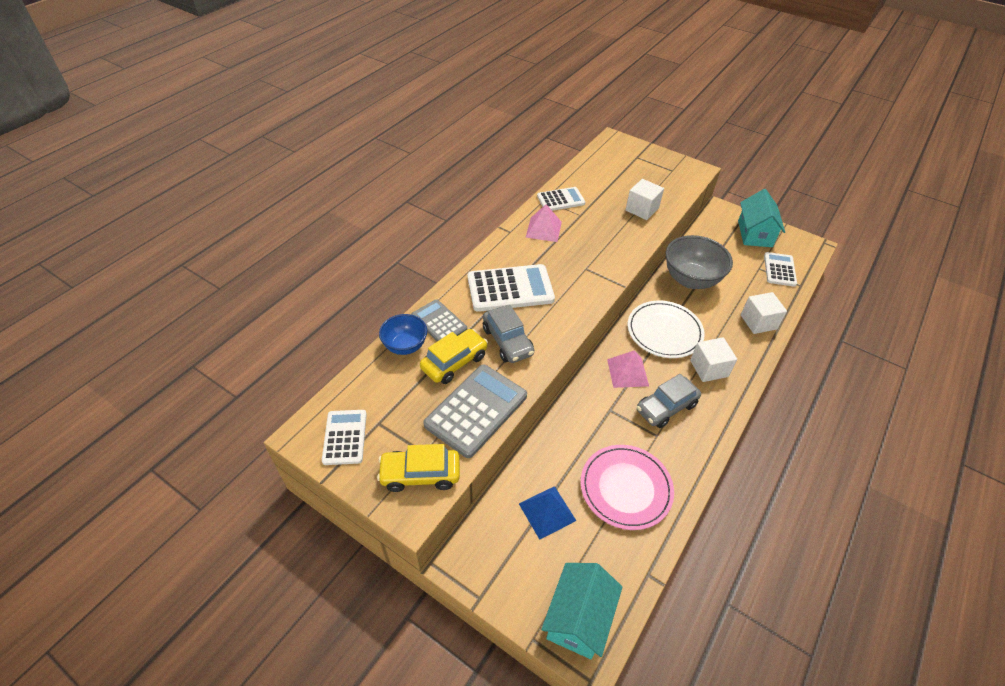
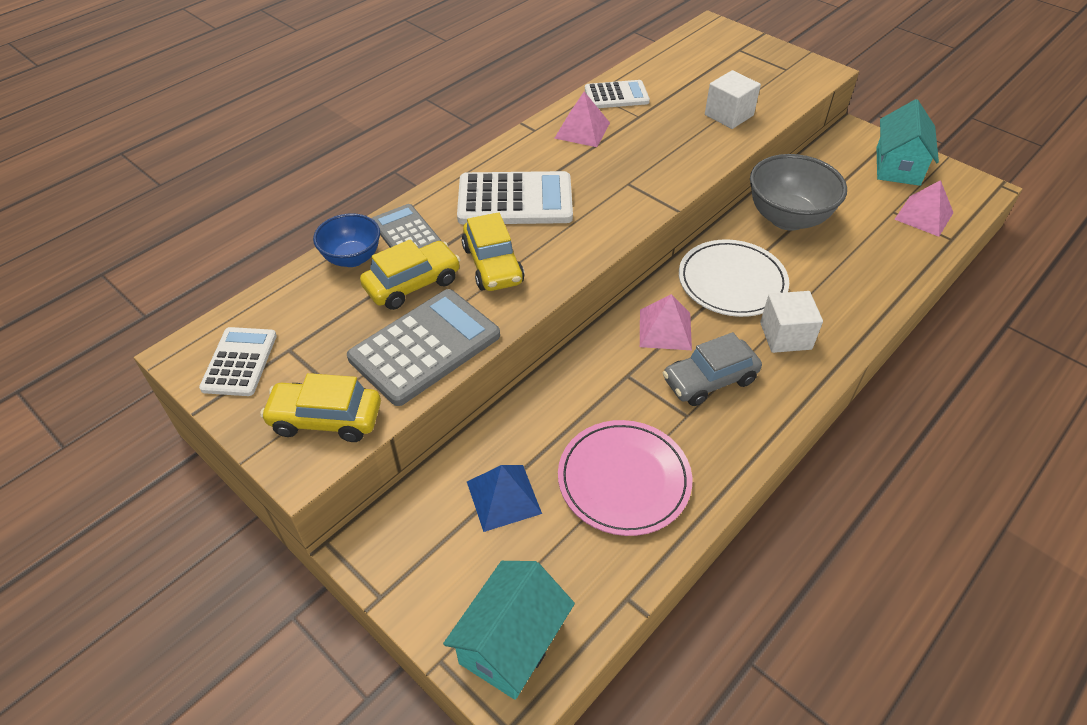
camera: 10 degrees right, 0 degrees up
(507, 341) = (492, 265): grey car -> yellow car
(758, 322) = (875, 282): white cube -> none
(779, 270) = (924, 216): white calculator -> pink pyramid

